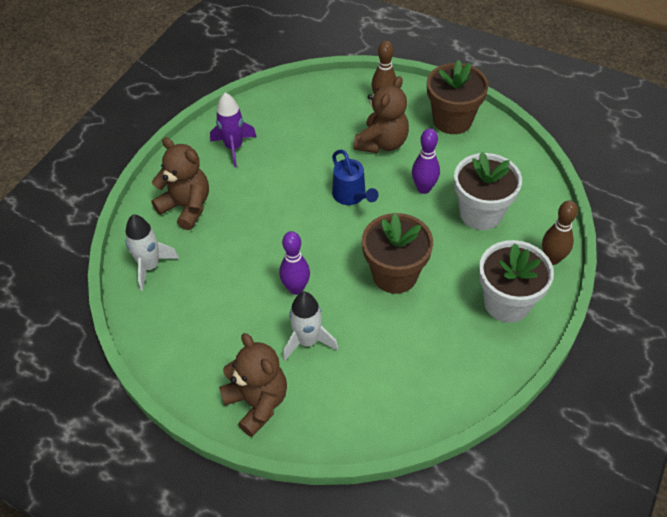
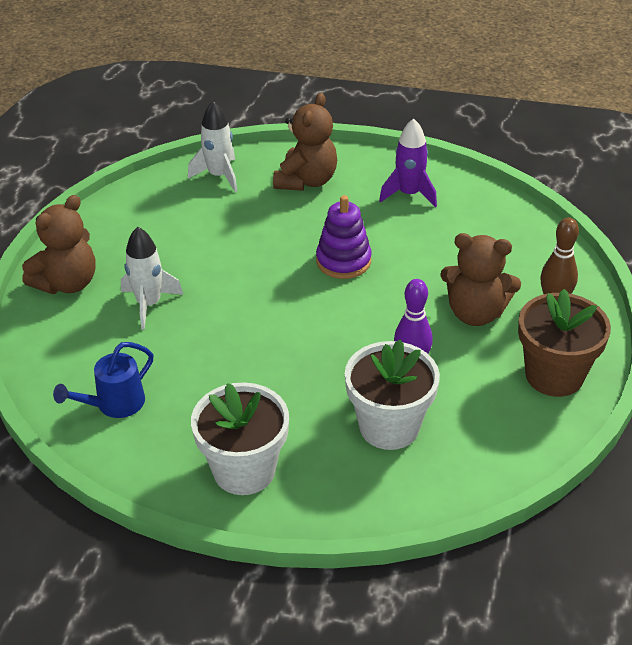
camera: 75 degrees right, 10 degrees down
(296, 288) = (218, 282): purple bowling pin -> none
(299, 203) = (343, 261): none -> purple stacking toy
(351, 196) = (371, 301): blue watering can -> blue watering can (114, 404)
(395, 275) = (260, 358): brown flower pot -> none
(552, 259) = (333, 512): brown bowling pin -> none

